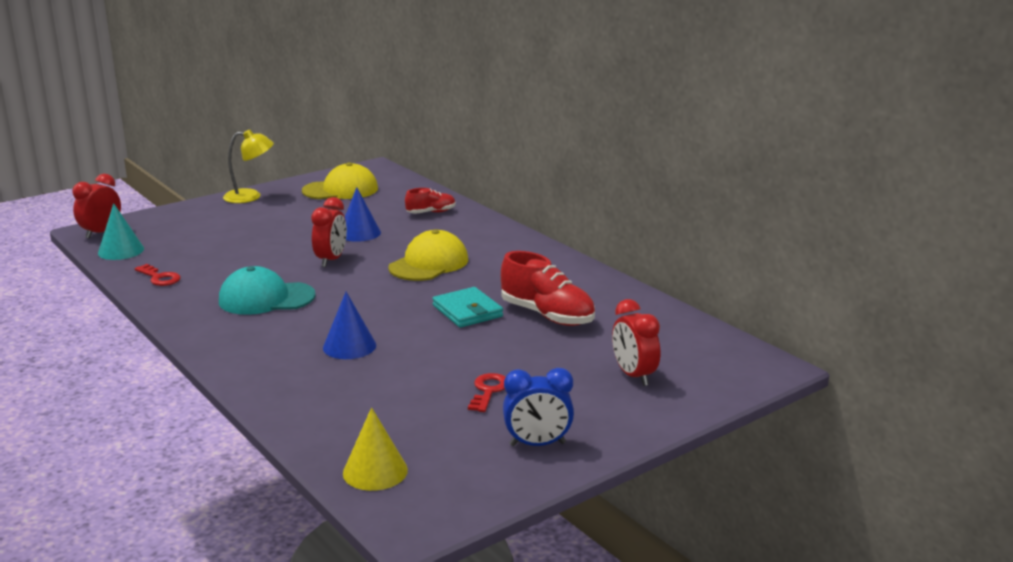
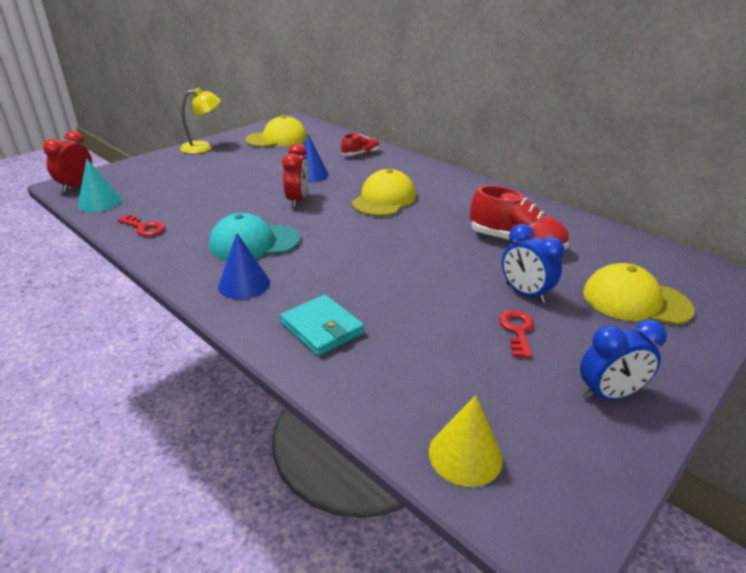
camera: 10 degrees left, 10 degrees up
(349, 346) = (356, 289): blue cone -> blue cone (244, 284)
(467, 311) = (444, 243): turquoise wallet -> turquoise wallet (322, 328)
(520, 361) = (525, 293): none -> blue clock
(633, 376) = (635, 301): red clock -> yellow cap

